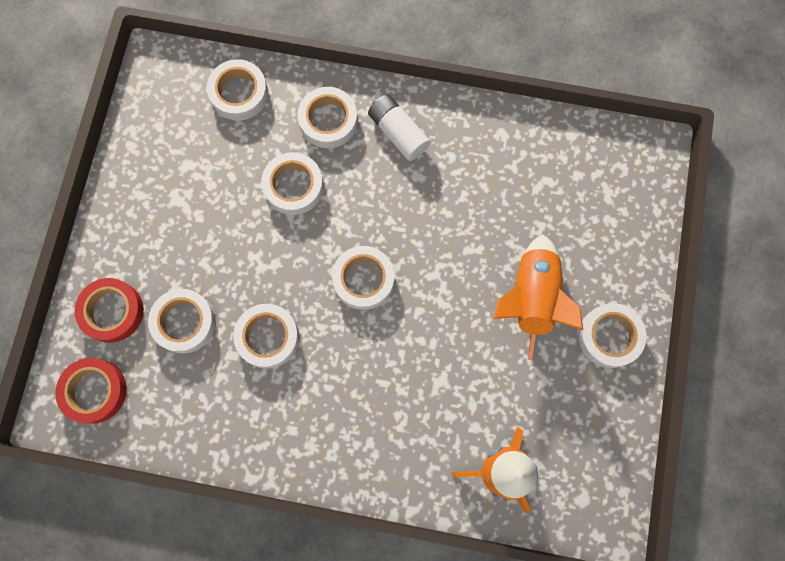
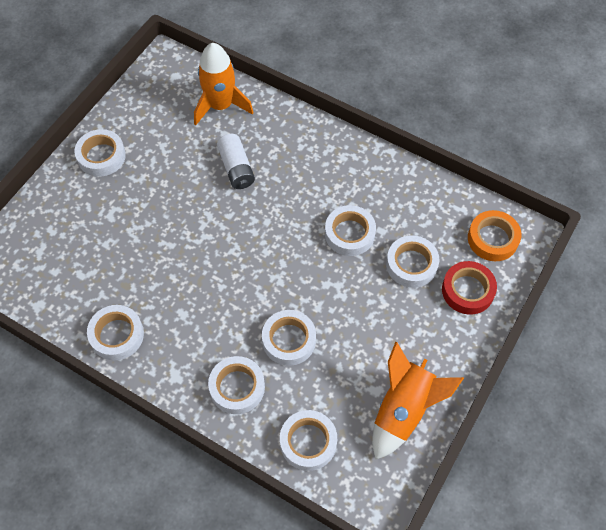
camera: 160 degrees left, 15 degrees down
(95, 391) = (492, 239): red tape -> orange tape
(363, 279) = (261, 250): white tape -> white tape (117, 335)
(398, 133) = (181, 355): white battery -> white battery (236, 168)
(531, 297) = (141, 197): orange rocket -> orange rocket (404, 410)

